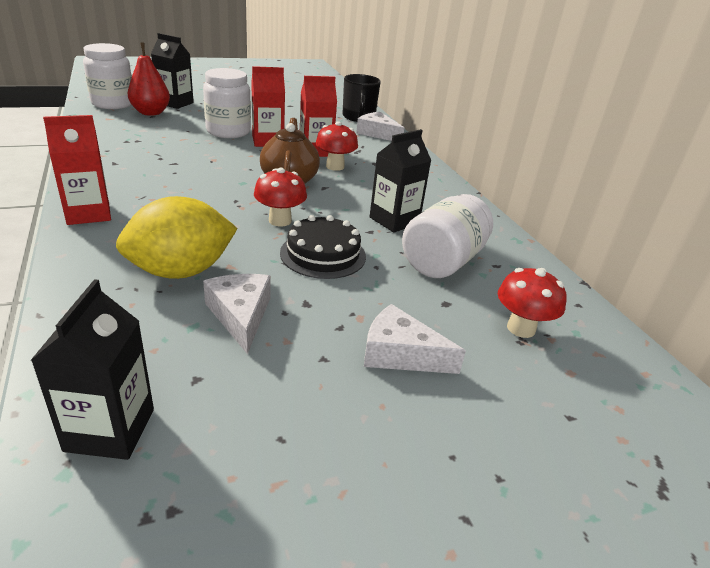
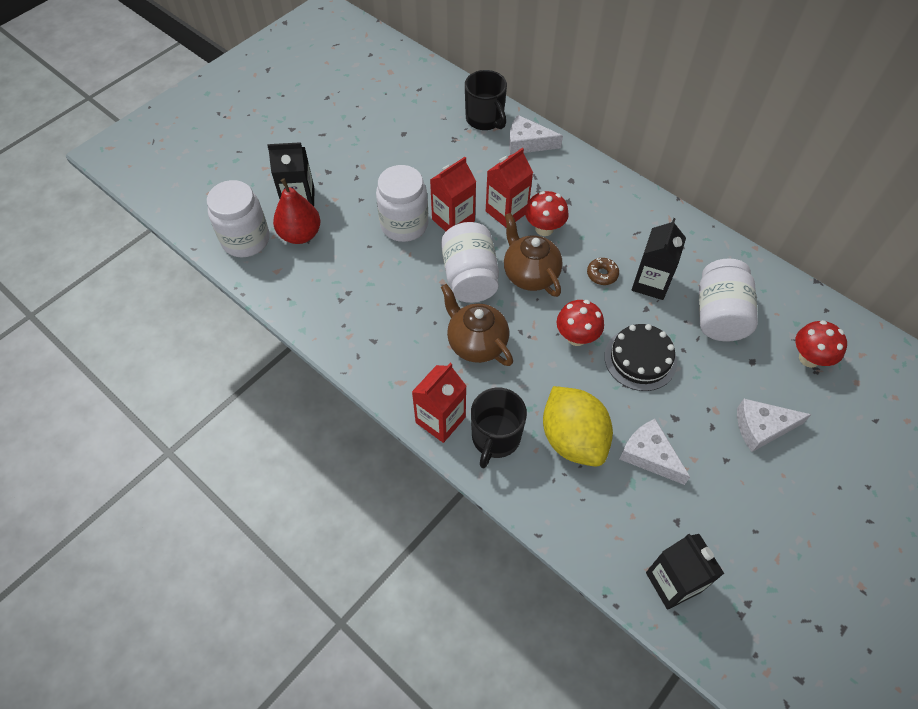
camera: 25 degrees left, 25 degrees up
(114, 241) = (495, 438): none -> black mug
(181, 271) = (573, 439): yellow lemon -> yellow lemon turned 60 degrees counterclockwise
(188, 192) = (476, 343): none -> brown teapot
(238, 165) = (470, 277): none -> white jar
(353, 201) = (602, 274): none -> brown donut

